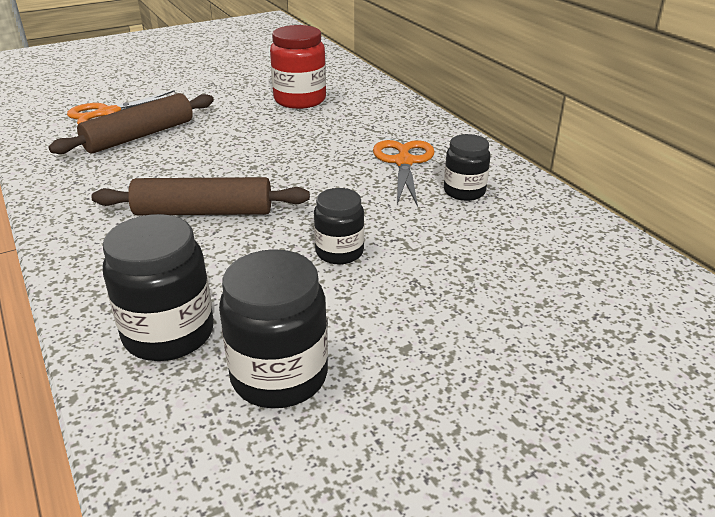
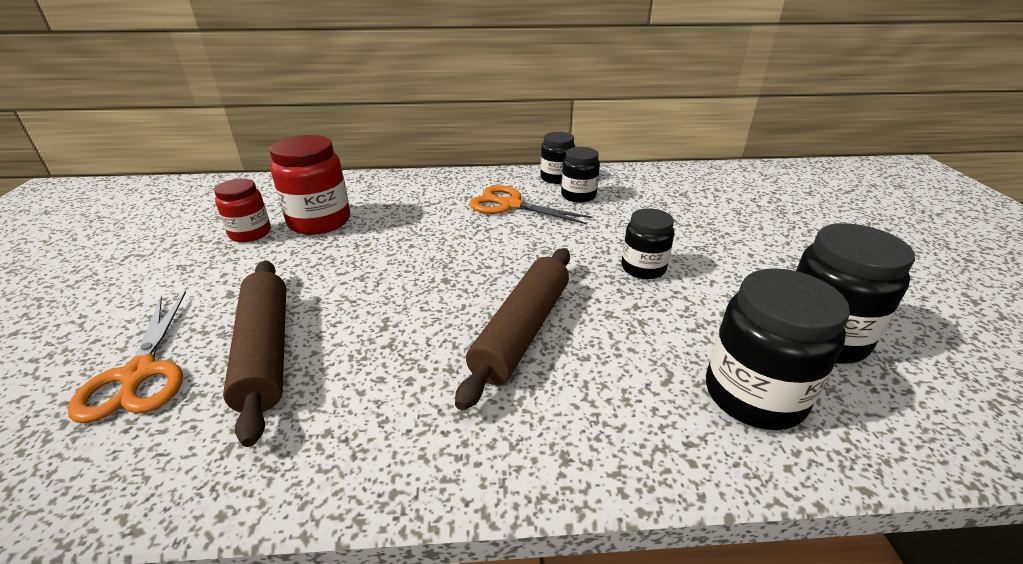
camera: 65 degrees left, 0 degrees up
(264, 86) = (250, 233): none -> red jar
(495, 171) = (556, 178): none -> black jar

